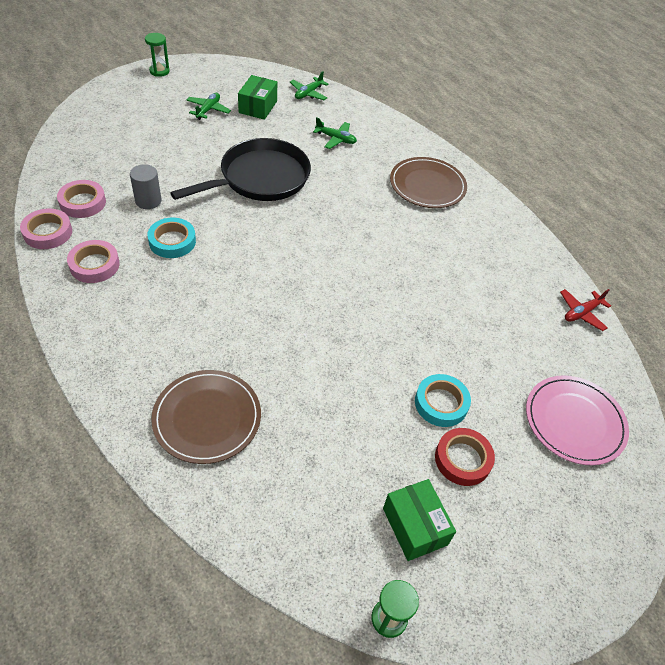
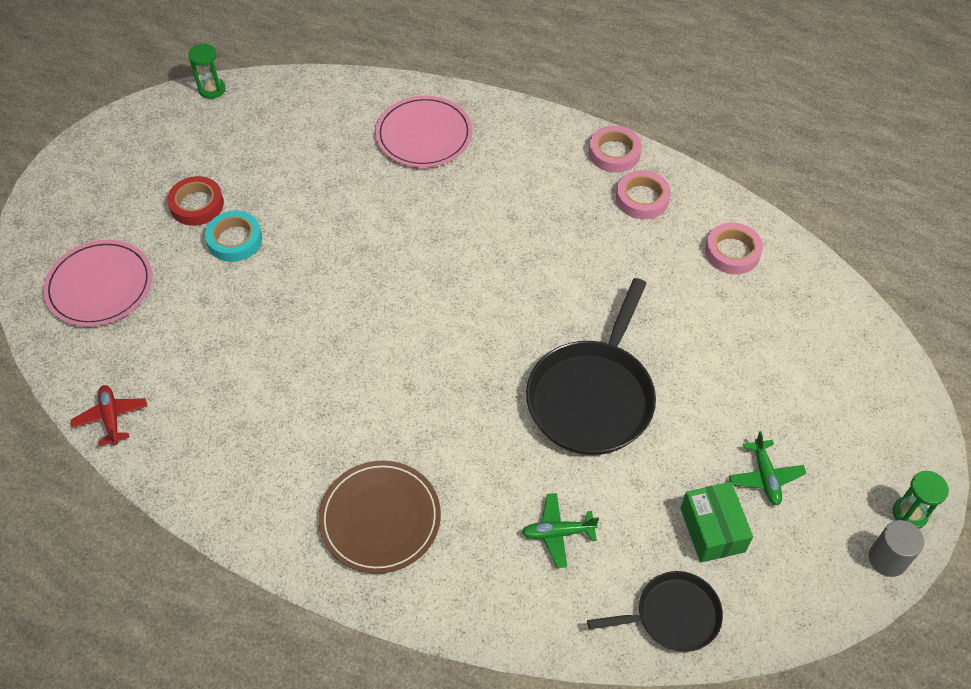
camera: 155 degrees right, 5 degrees up
(48, 232) = (720, 204): pink tape -> pink tape (614, 153)
(148, 201) = (675, 292): grey cylinder -> grey cylinder (887, 559)
(172, 241) = (601, 260): turquoise tape -> none
(207, 418) = (424, 135): brown plate -> pink plate
(308, 93) = (673, 615): green plane -> black pan
(414, 526) = (217, 143): green box -> none
(581, 313) = (111, 418): red plane -> red plane turned 45 degrees counterclockwise

